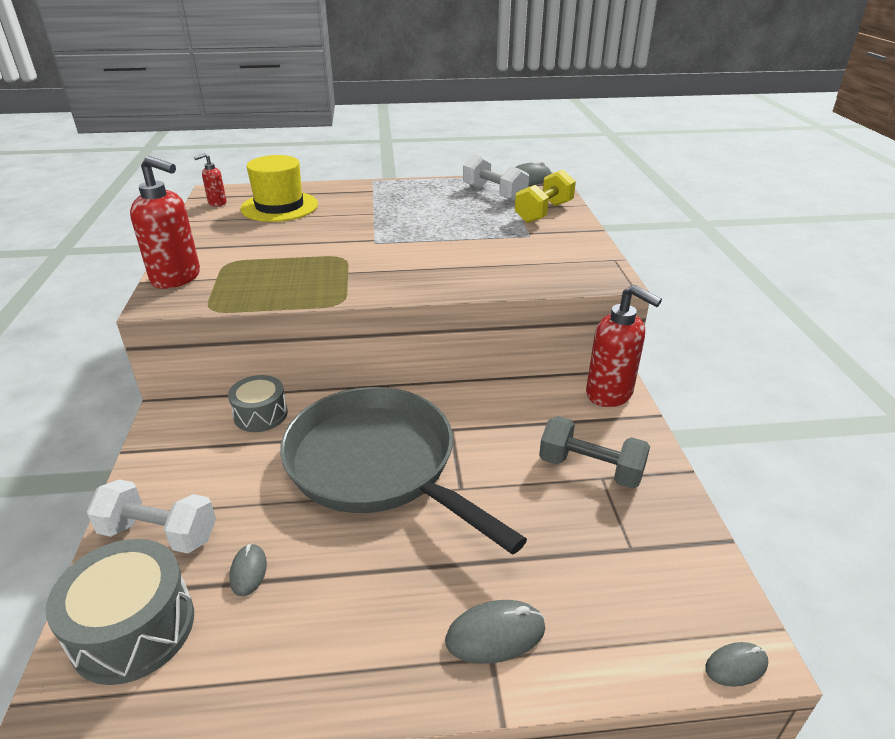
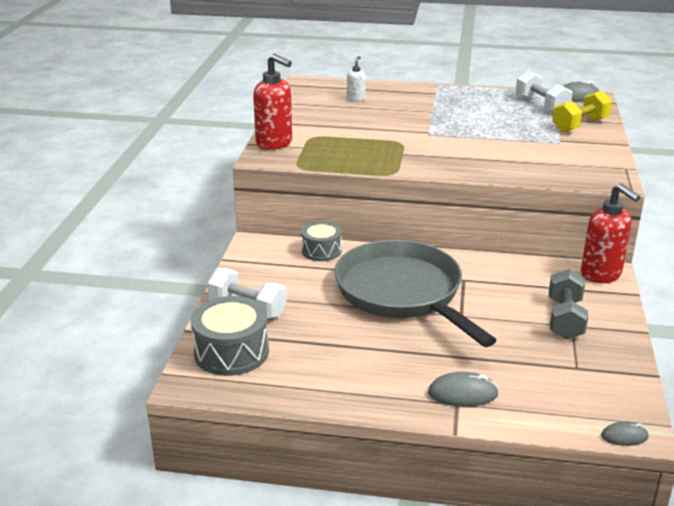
camera: 15 degrees right, 5 degrees down
(217, 203) = (306, 91): red soap dispenser -> none
(248, 571) = (304, 336): grey mouse -> none
(279, 207) = (356, 99): yellow hat -> white soap dispenser
(590, 469) = (565, 319): grey dumbbell -> grey dumbbell turned 60 degrees clockwise

